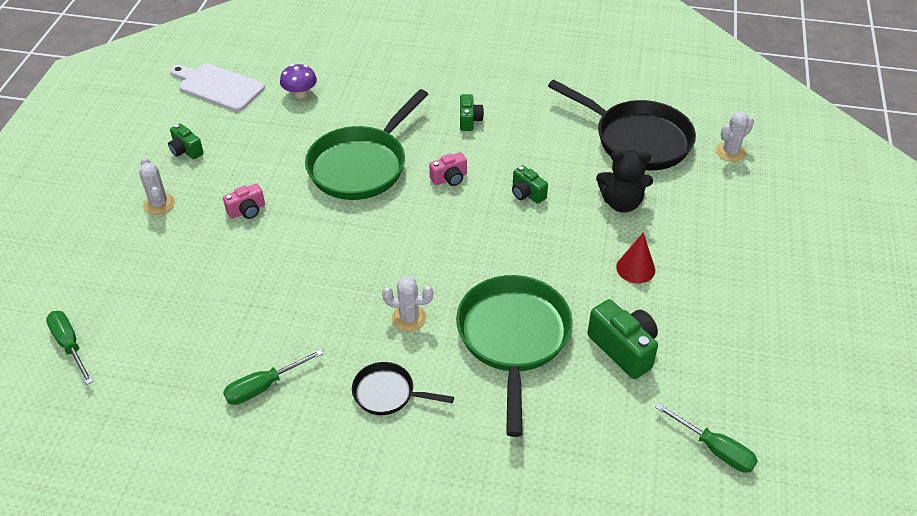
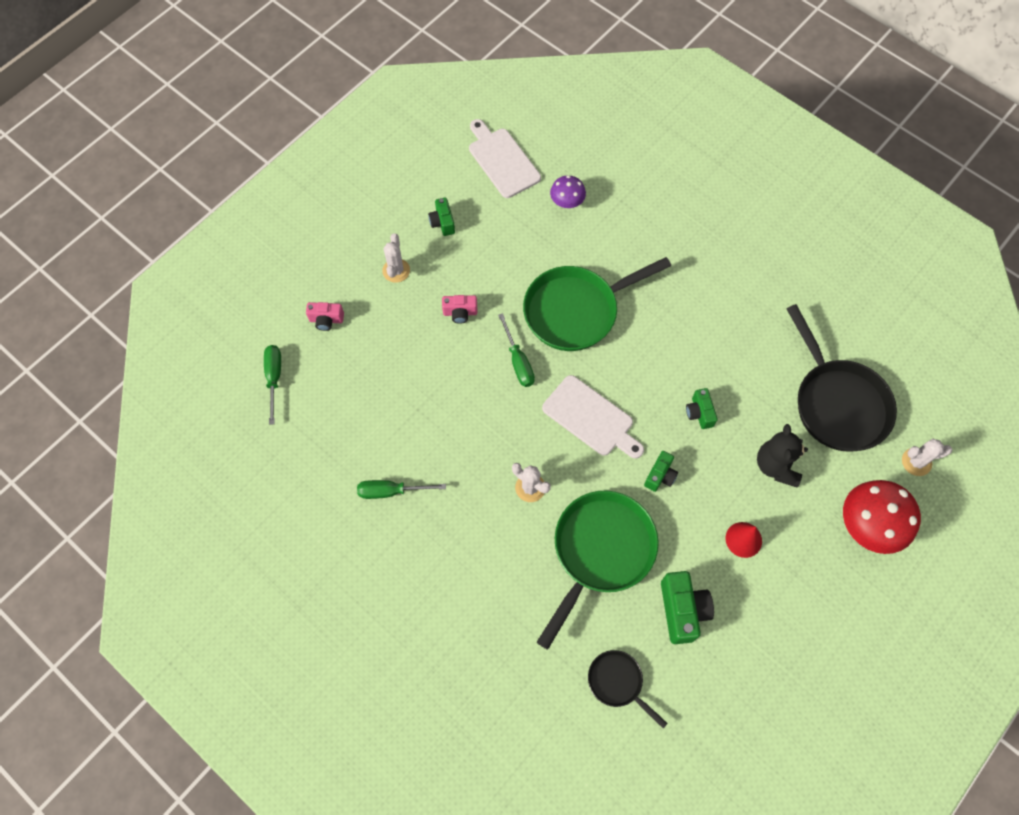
camera: 30 degrees right, 20 degrees up
(388, 393) = (477, 548): black pan -> black pan (618, 682)
(431, 238) = (591, 418): none -> white cutting board
(449, 178) = (642, 362): pink camera -> pink camera (326, 320)
(469, 120) = (697, 305): green camera -> green camera (660, 476)
(621, 203) = (776, 465): black teddy bear -> black teddy bear turned 60 degrees clockwise
(714, 449) = (695, 739): green screwdriver -> green screwdriver (518, 361)
(729, 211) = (868, 525): none -> red mushroom

